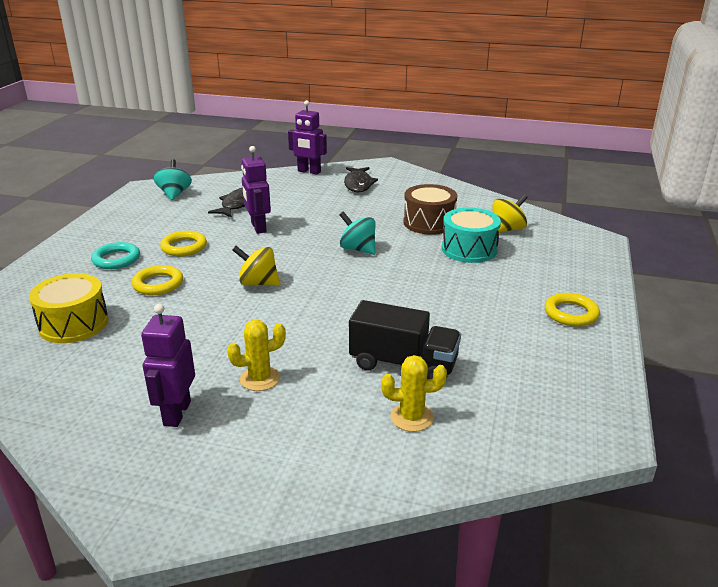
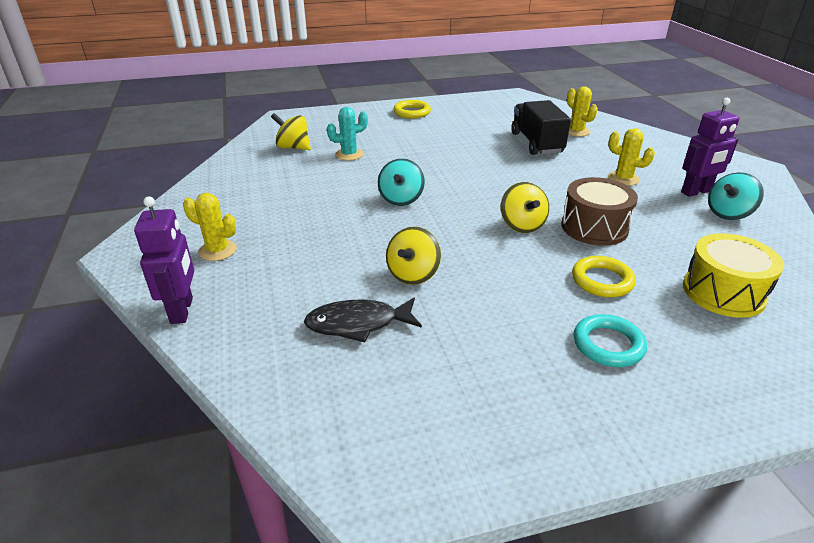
camera: 120 degrees left, 5 degrees up
(174, 194) = (374, 422): turquoise spinning top -> turquoise spinning top (728, 214)
(184, 247) = (517, 306): yellow ring -> none
(258, 227) = (413, 274): purple robot -> yellow spinning top
(358, 184) = (217, 250): black fish -> yellow cactus
(429, 223) = (307, 181): brown drum -> brown drum (594, 227)
(469, 249) = (349, 154): turquoise drum -> turquoise cactus

